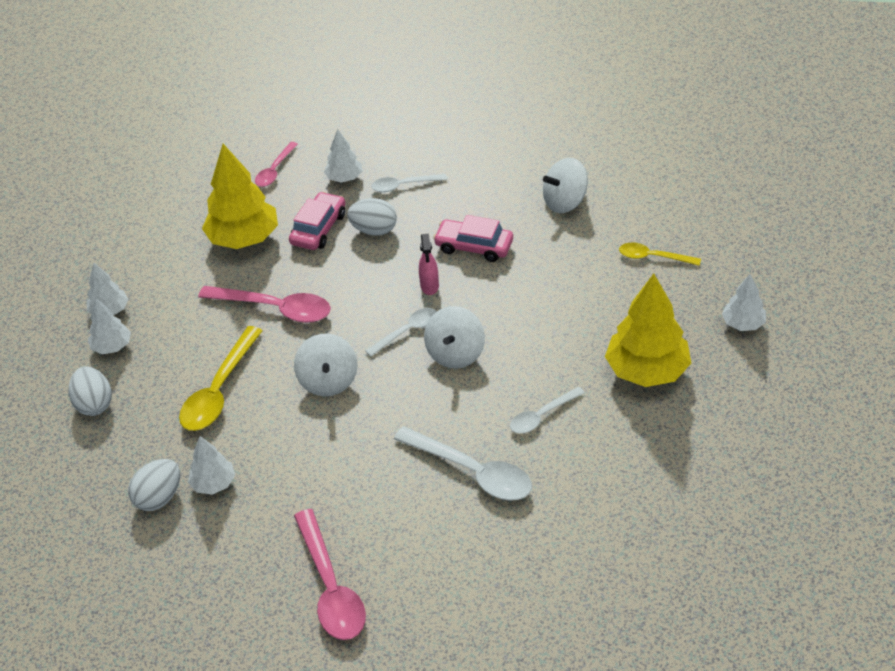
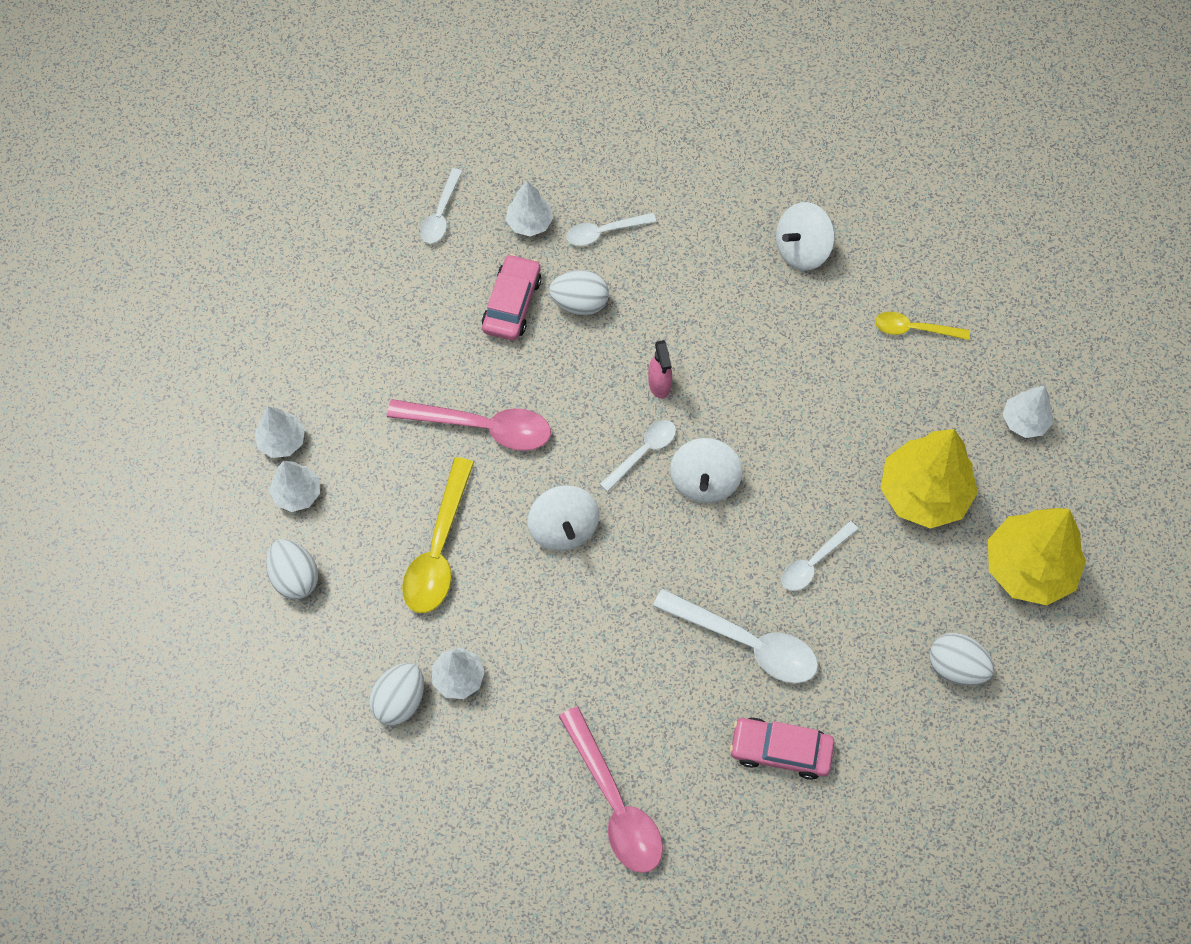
camera: 10 degrees left, 20 degrees up
(244, 239) = (423, 323): yellow tree -> yellow tree (1028, 568)
(274, 170) = (440, 214): pink spoon -> white spoon
(474, 246) = (703, 323): pink car -> pink car (780, 750)
(660, 501) = (956, 667): none -> white egg

